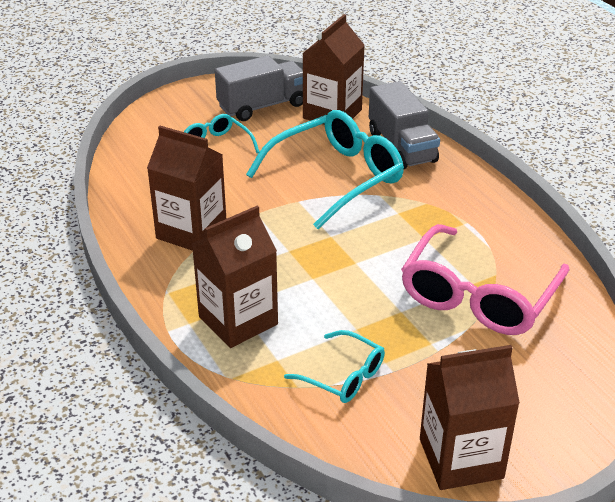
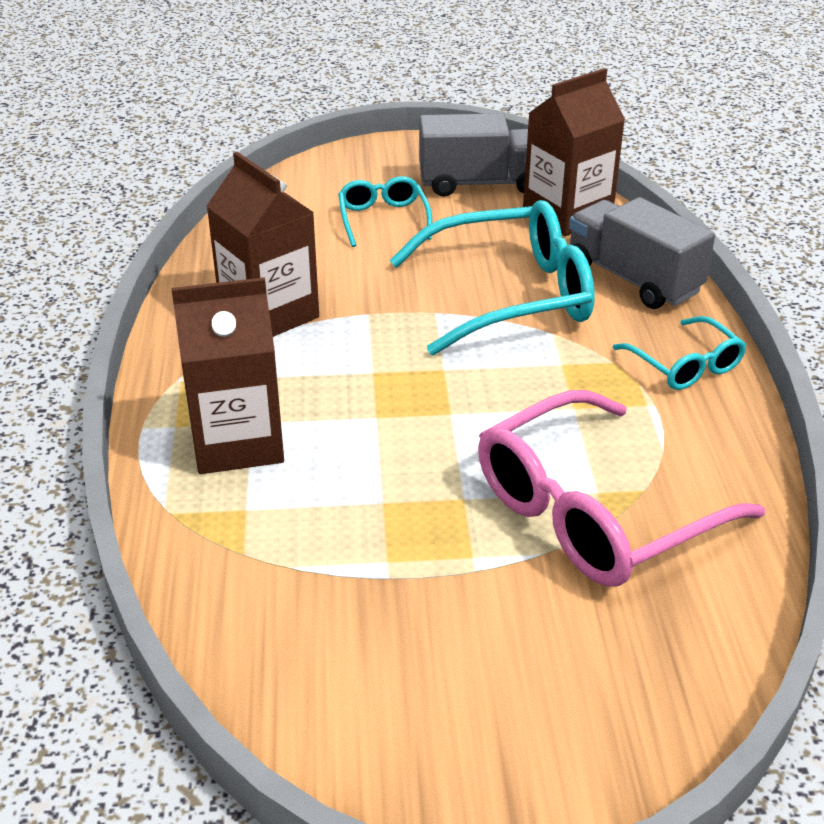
camera: 25 degrees right, 0 degrees up
(343, 376) = (315, 560): turquoise glasses -> turquoise glasses (685, 365)
(401, 147) = (633, 279): grey truck -> grey truck turned 135 degrees clockwise
(461, 458) = (390, 739): brown carton -> none

